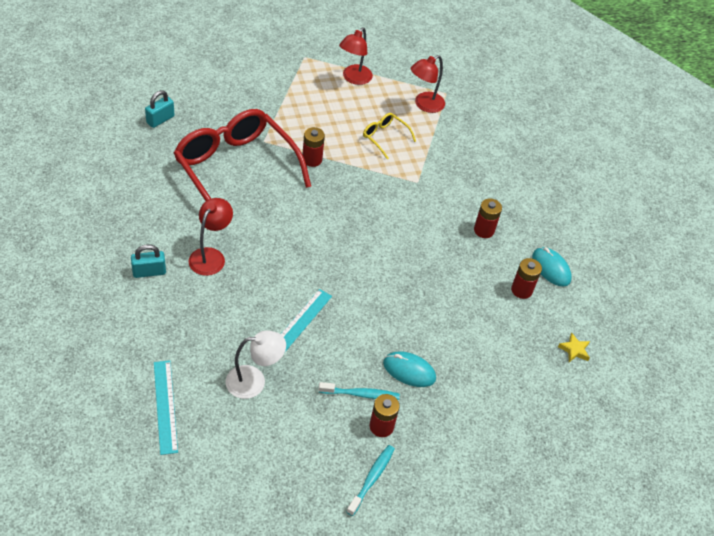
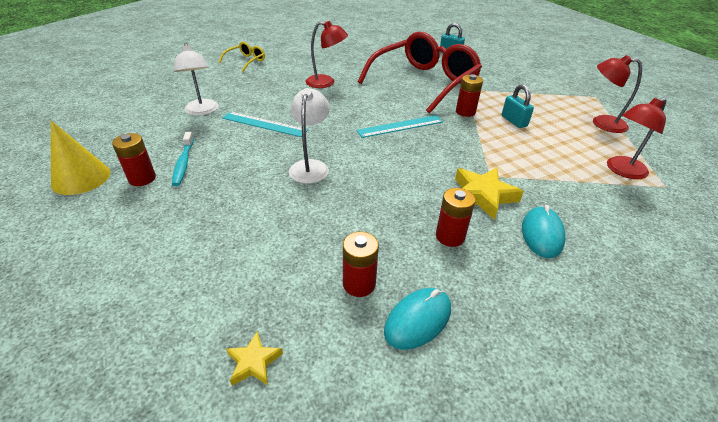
camera: 85 degrees right, 10 degrees down
(149, 272) = (302, 65): turquoise padlock -> turquoise padlock (514, 121)
(165, 406) = (181, 83): turquoise ruler -> turquoise ruler (400, 126)
(371, 479) = (81, 178): turquoise toothbrush -> yellow cone
(384, 137) = (537, 148): yellow glasses -> yellow glasses (246, 61)
(384, 296) = (310, 166): none -> white lamp
(409, 371) = (212, 191): turquoise mouse -> turquoise mouse (542, 234)
(424, 105) = (621, 171): red lamp -> red lamp turned 75 degrees counterclockwise
(442, 196) = (482, 196): none -> yellow star

